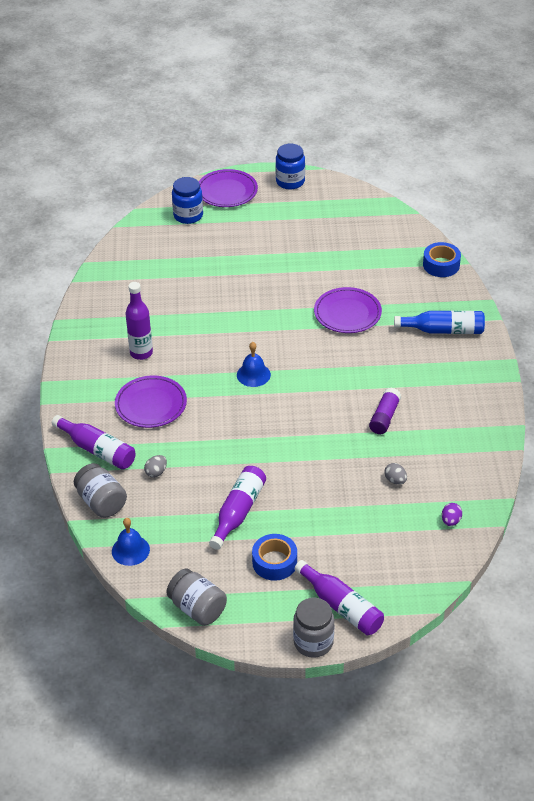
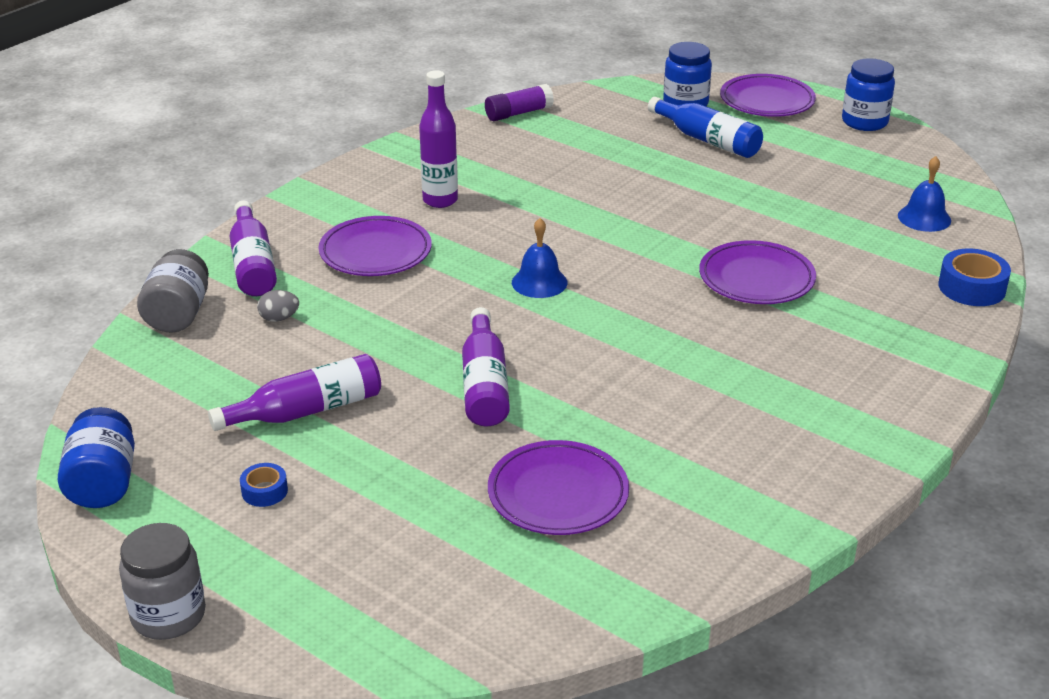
camera: 40 degrees right, 10 degrees down
(130, 550) = (131, 377): blue bell -> blue bell (924, 218)
(197, 608) = (103, 483): grey jar -> blue jar
(274, 562) = (264, 491): blue tape -> blue tape, size x0.58
(341, 606) = (266, 598): purple bottle -> purple bottle (484, 384)
(384, 417) = (647, 413): purple glue stick -> purple glue stick (518, 113)
(395, 480) = (558, 494): grey egg -> purple plate
(443, 330) = (876, 360): blue bottle -> blue bottle (708, 140)
(450, 521) = (568, 591): purple egg -> none

